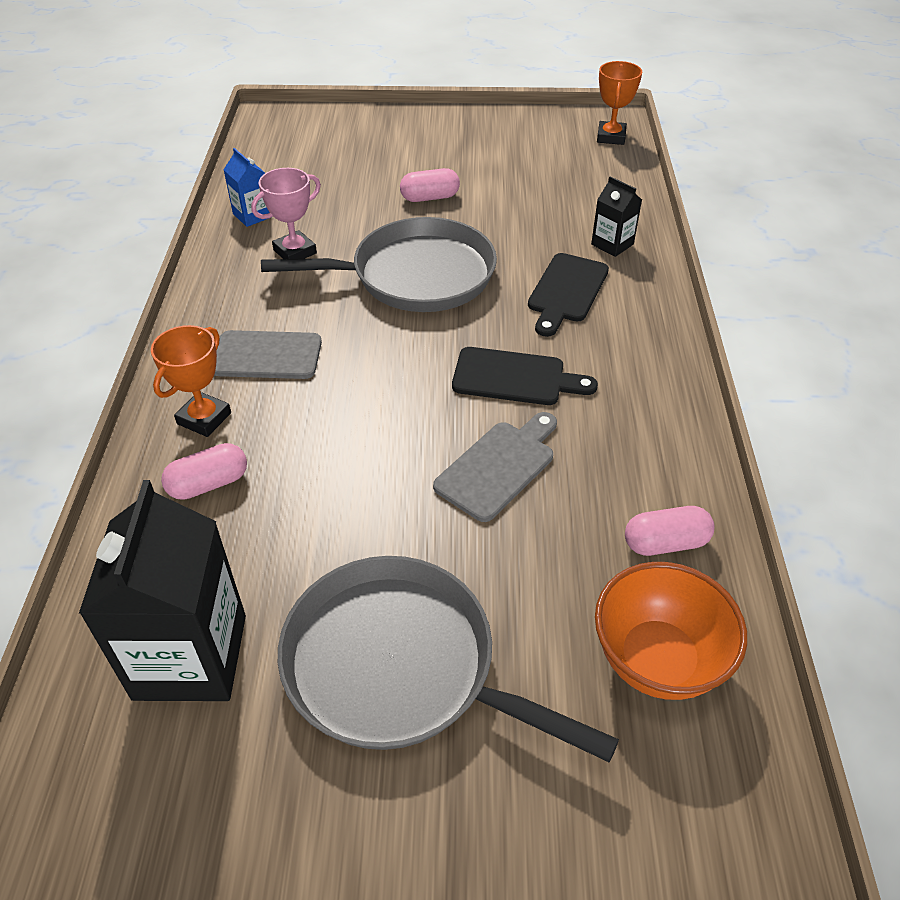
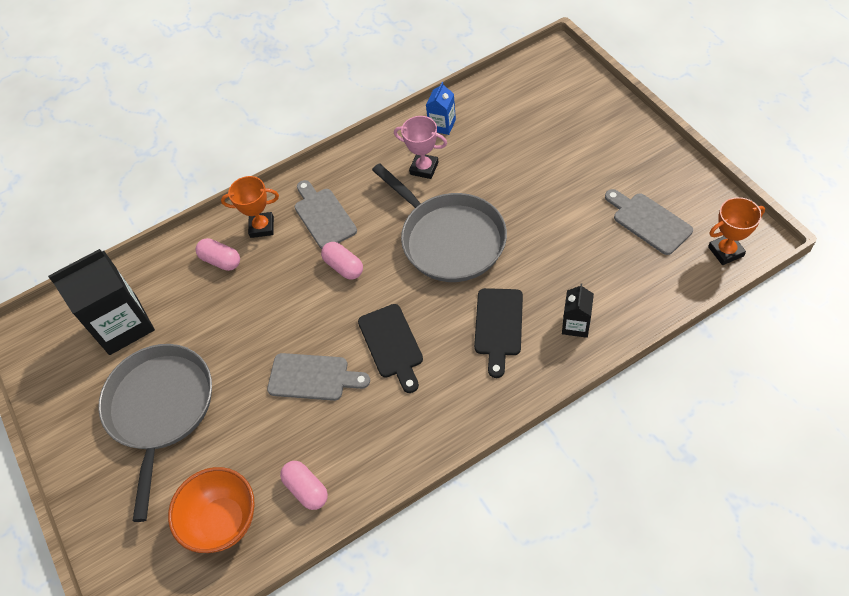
camera: 65 degrees right, 10 degrees up
(430, 197) = (539, 195): pink capsule -> pink capsule (344, 267)
(535, 156) = (649, 221): none -> grey cutting board
(566, 291) = (498, 326): black cutting board -> black cutting board turned 75 degrees counterclockwise

